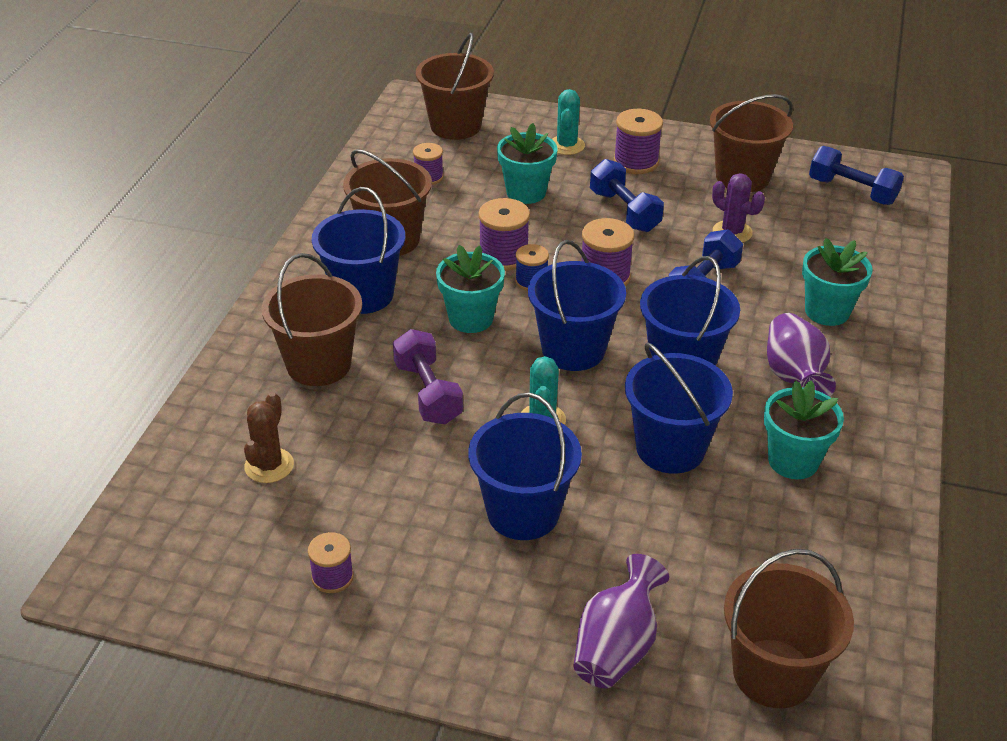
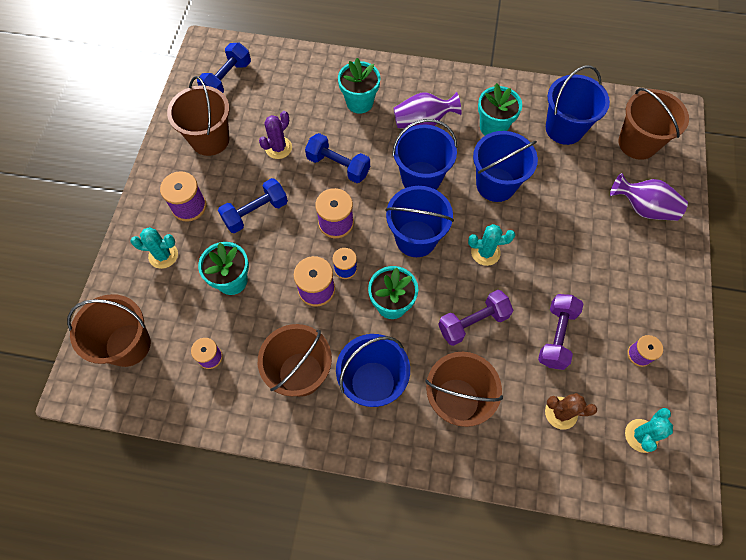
camera: 95 degrees left, 25 degrees up
(206, 551) = (641, 435): none -> turquoise cactus
(387, 480) = (556, 336): none -> purple dumbbell
(523, 512) = (564, 257): blue bucket -> blue bucket (564, 128)

